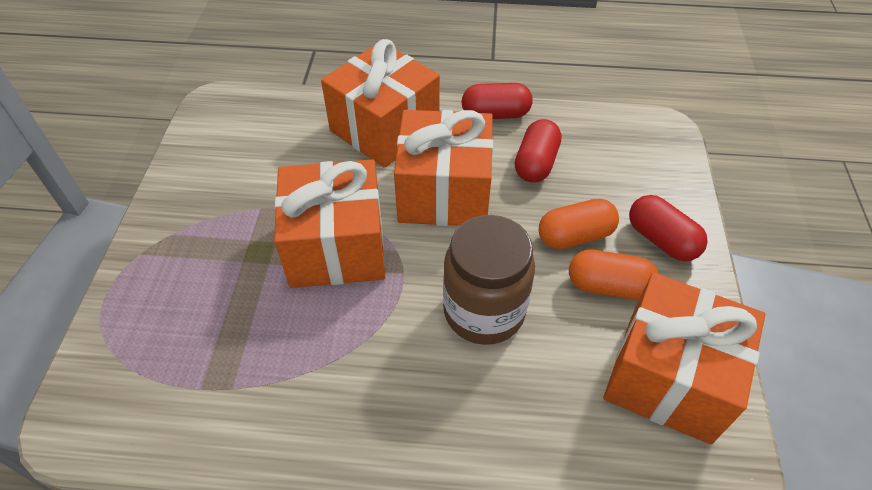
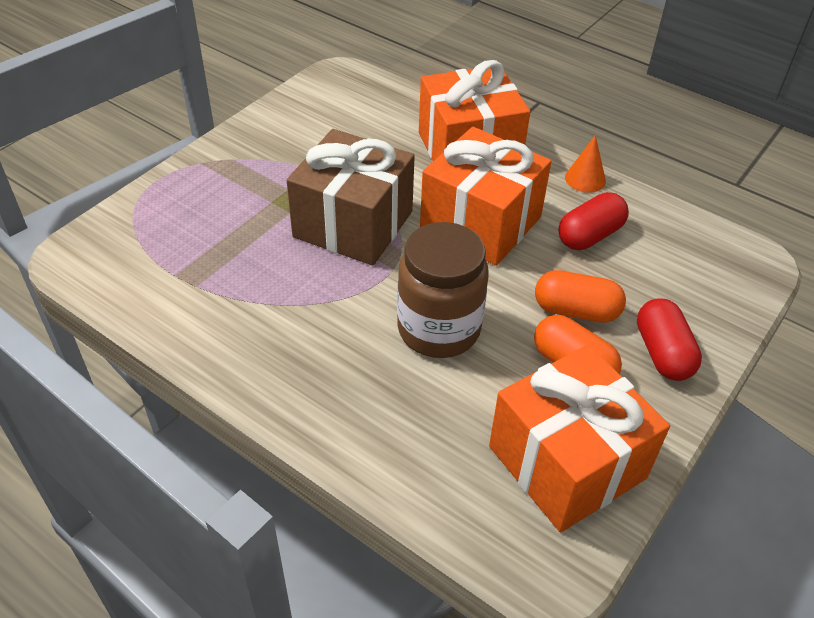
camera: 30 degrees right, 5 degrees down
(336, 247) = (353, 224): orange gift -> brown gift
(495, 114) = (585, 179): red capsule -> orange cone

